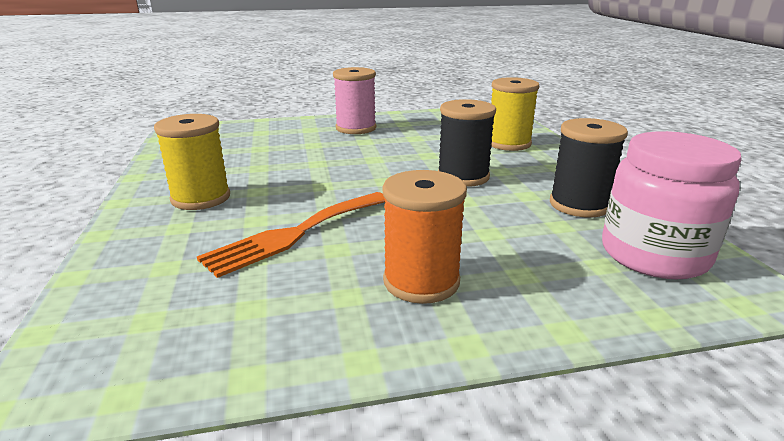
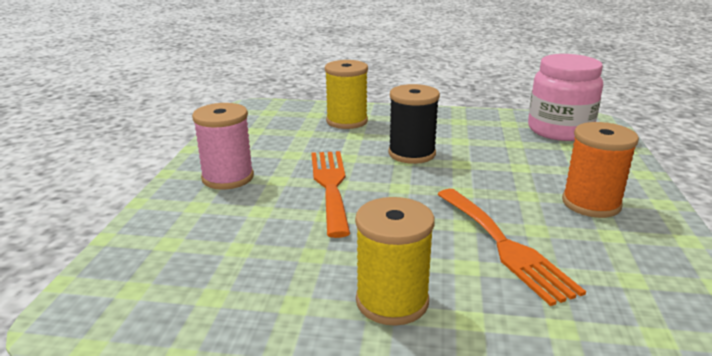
camera: 70 degrees left, 0 degrees up
(366, 157) = (330, 186): none -> orange fork
(579, 205) = (484, 129): black spool -> none

